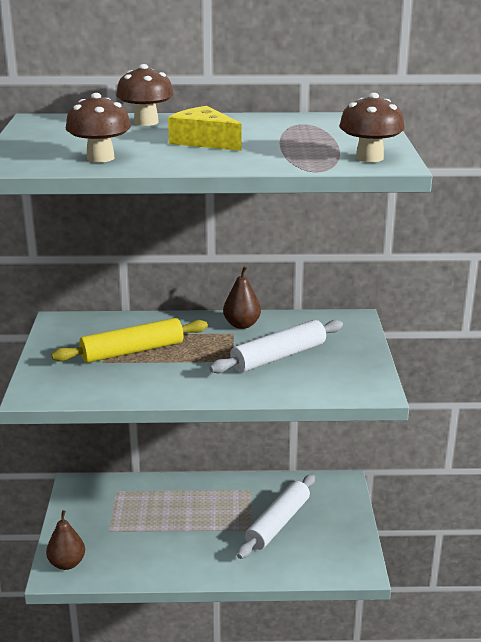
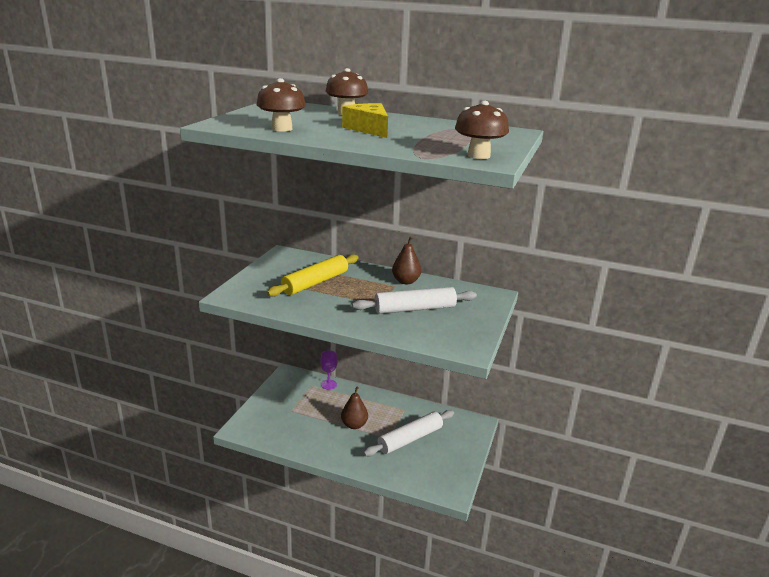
camera: 20 degrees right, 0 degrees up
(67, 563) = (251, 424): brown pear -> brown pear (354, 425)
(132, 351) = (315, 282): yellow rolling pin -> yellow rolling pin turned 45 degrees counterclockwise
(137, 484) = (328, 384): none -> purple goblet

